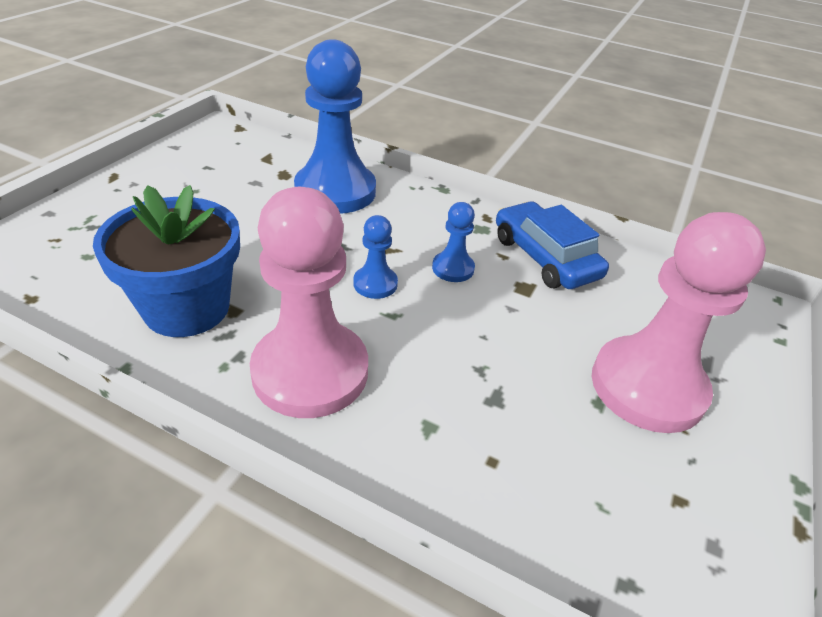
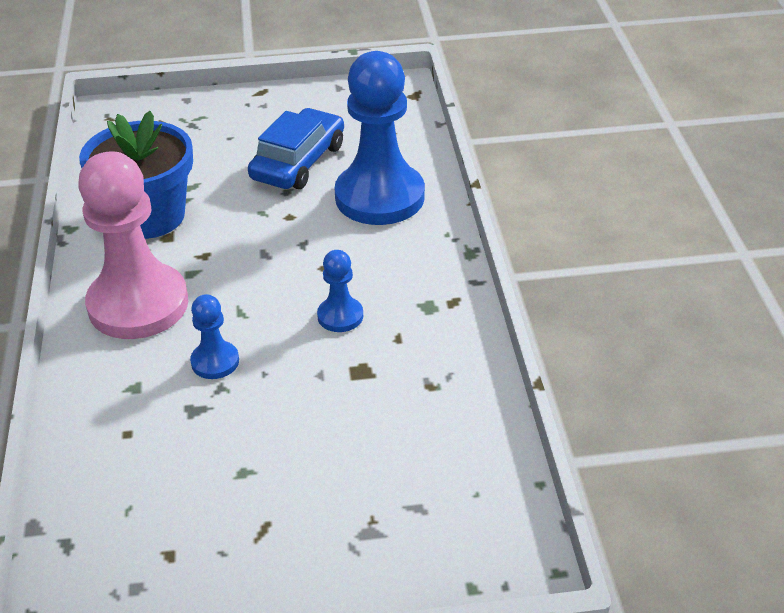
camera: 60 degrees right, 0 degrees up
(375, 284) = (270, 284): blue pawn -> blue pawn (215, 362)
(545, 257) = (426, 365): blue car -> blue car (298, 162)
(647, 386) = (292, 498): pink pawn -> none

